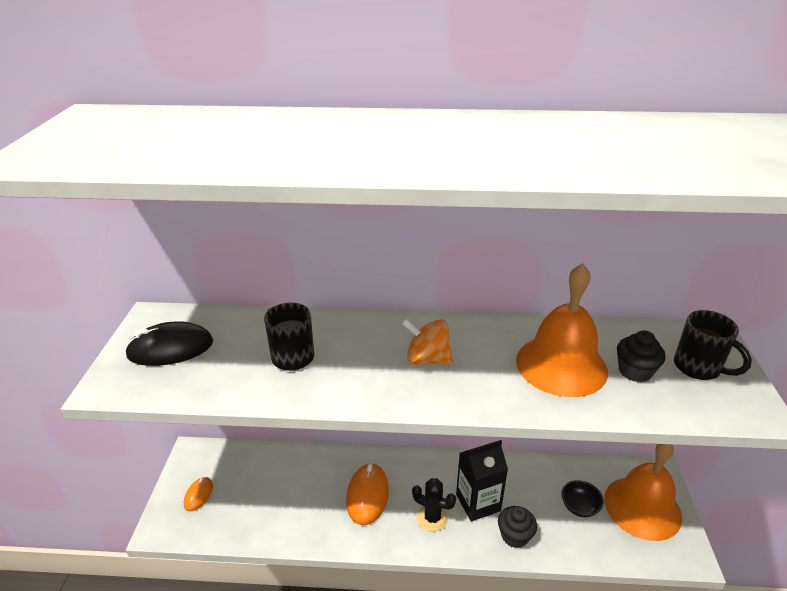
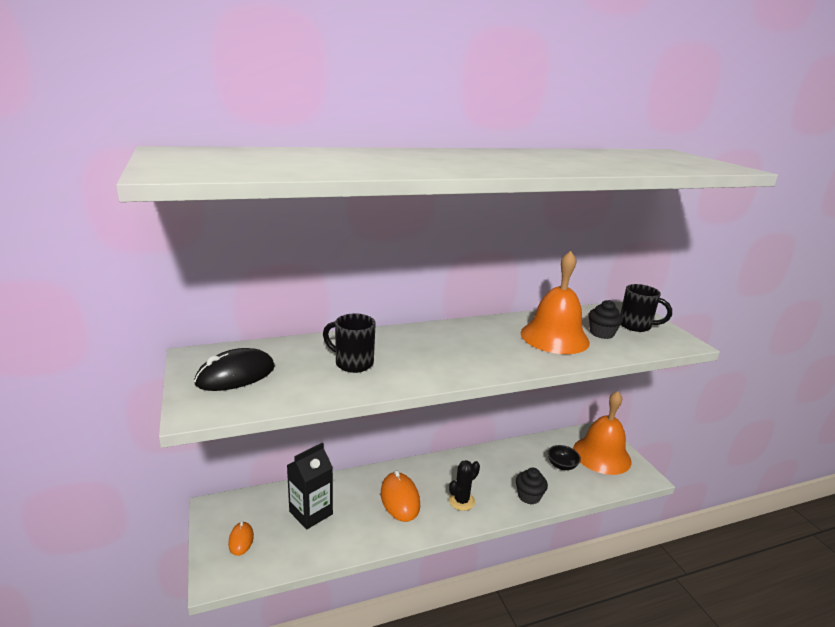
camera: 25 degrees left, 10 degrees down
(427, 359) = (461, 348): orange spinning top -> none
(432, 518) = (461, 501): black cactus -> black cactus turned 45 degrees counterclockwise
(478, 503) = (490, 481): black carton -> black carton (311, 513)

